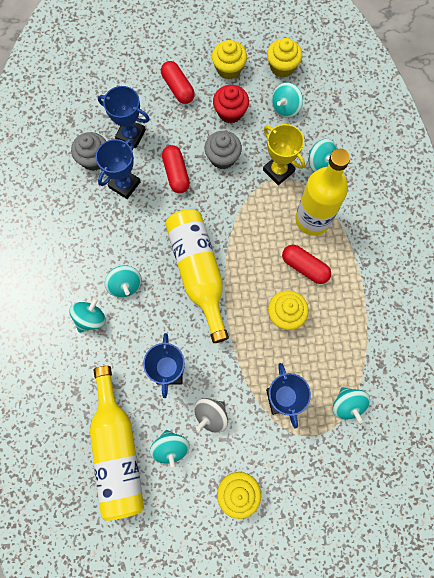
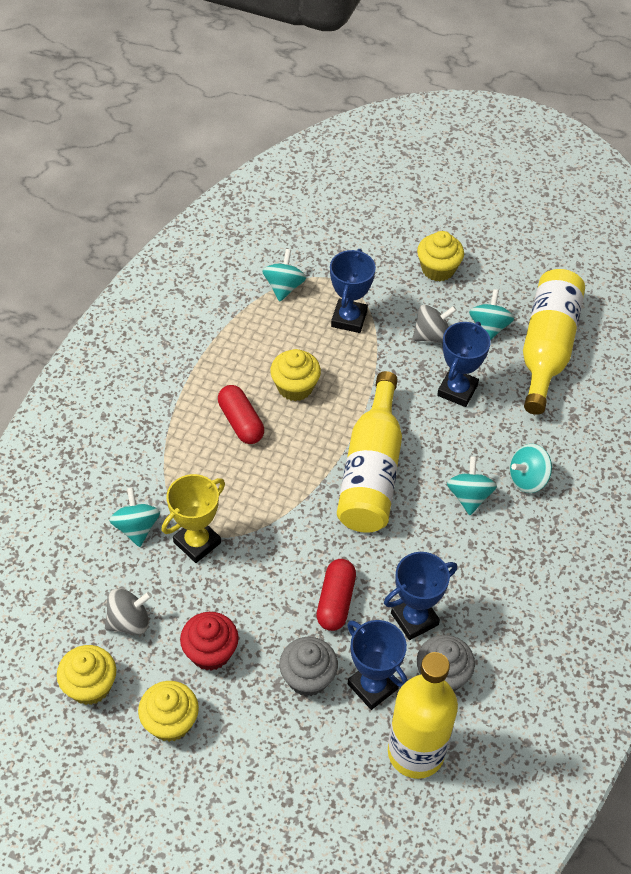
camera: 155 degrees left, 20 degrees down
(178, 88) = (265, 728): red capsule -> none
(222, 158) = (260, 593): grey cupcake -> grey cupcake (308, 677)
(278, 170) = (197, 542): yellow trophy -> yellow trophy turned 60 degrees clockwise
(285, 108) = (129, 621): turquoise spinning top -> grey spinning top
(312, 219) = (195, 467): yellow bottle -> yellow bottle (416, 752)

